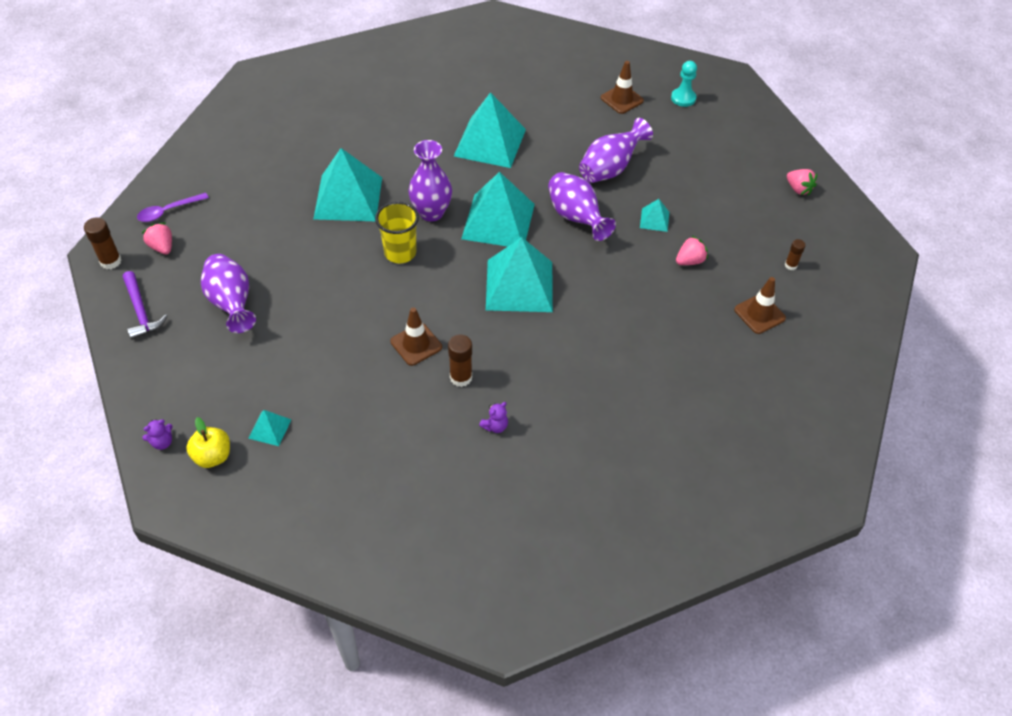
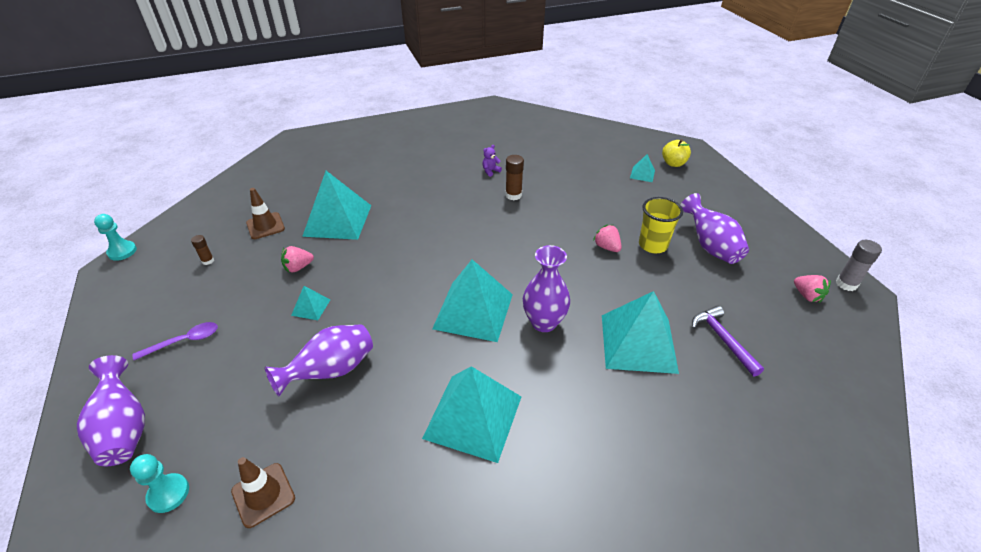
camera: 175 degrees left, 10 degrees down
(111, 261) = (846, 284): brown glue stick -> grey glue stick
(141, 311) = (784, 243): purple hammer -> purple hammer (723, 340)
(162, 442) = (710, 170): purple teddy bear -> none
(168, 211) = (829, 333): purple spoon -> purple spoon (184, 341)
(400, 252) = (571, 283): yellow cup -> yellow cup (653, 245)
(416, 344) = (548, 215): brown traffic cone -> none
(519, 285) = (461, 252): turquoise pyramid -> turquoise pyramid (337, 220)
(576, 218) = (391, 311): purple vase -> purple vase (124, 429)
(798, 189) = (131, 336): pink strawberry -> pink strawberry (607, 247)
(893, 273) = (122, 251): none -> turquoise pawn

